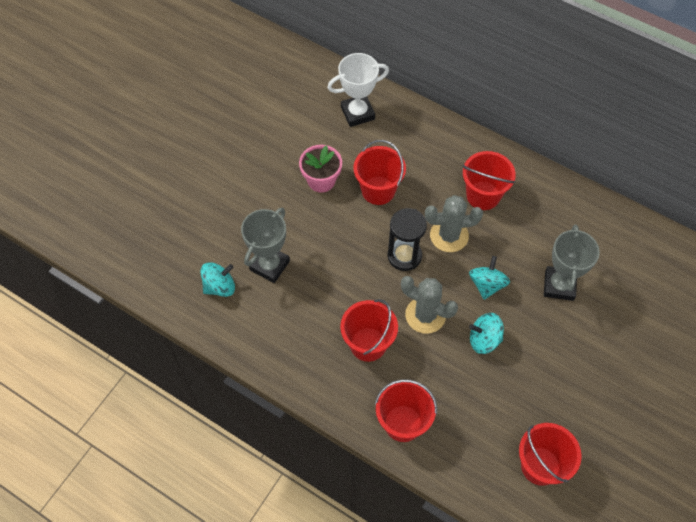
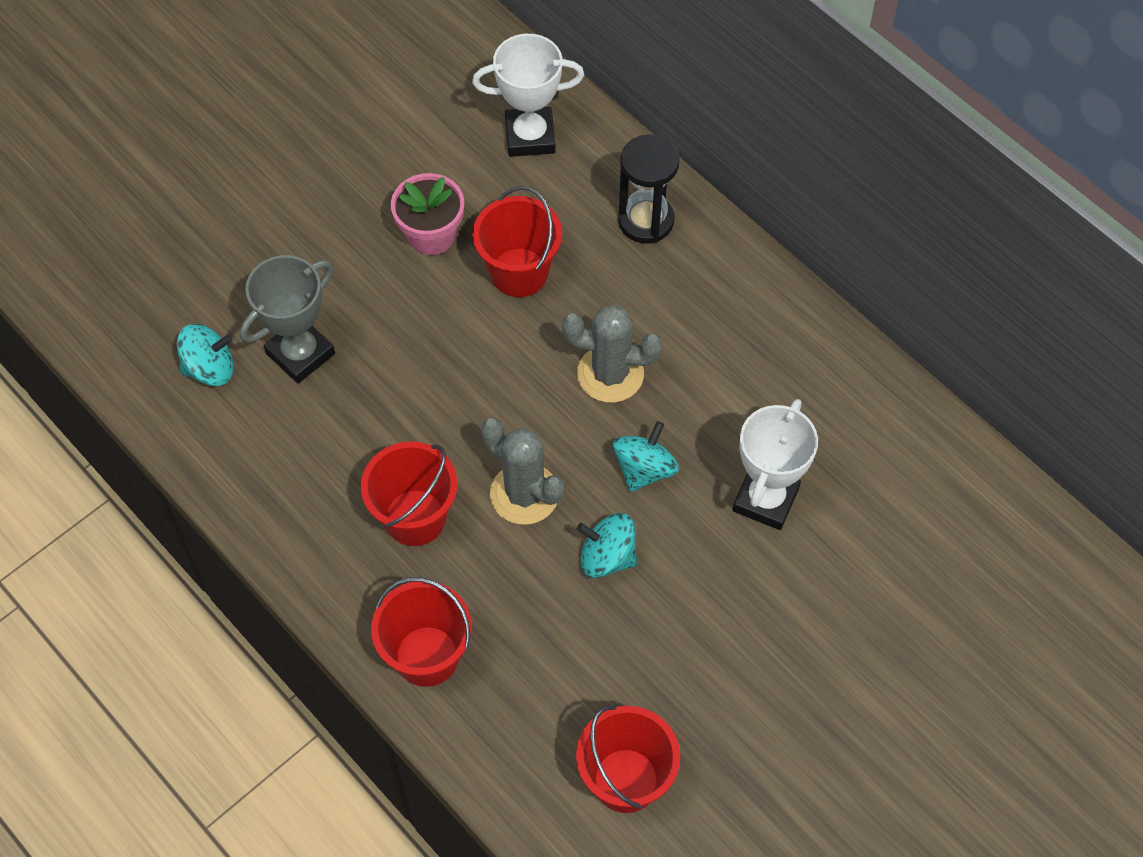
camera: 15 degrees right, 0 degrees up
(404, 256) = (524, 390): black hourglass -> black hourglass (646, 220)
(483, 195) = (691, 321): red bucket -> none
(559, 285) = (765, 499): grey trophy -> white trophy

